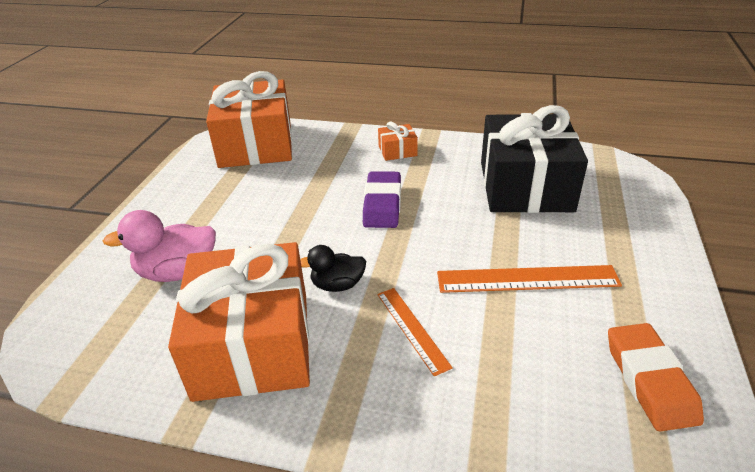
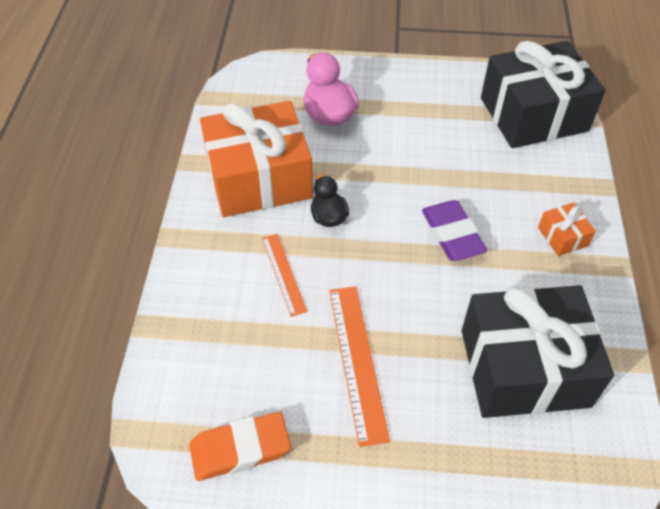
camera: 80 degrees right, 15 degrees up
(256, 144) = (533, 114): orange gift -> black gift
(382, 204) = (452, 234): purple eraser -> purple eraser turned 75 degrees clockwise
(412, 329) = (283, 273): orange ruler -> orange ruler turned 75 degrees counterclockwise

